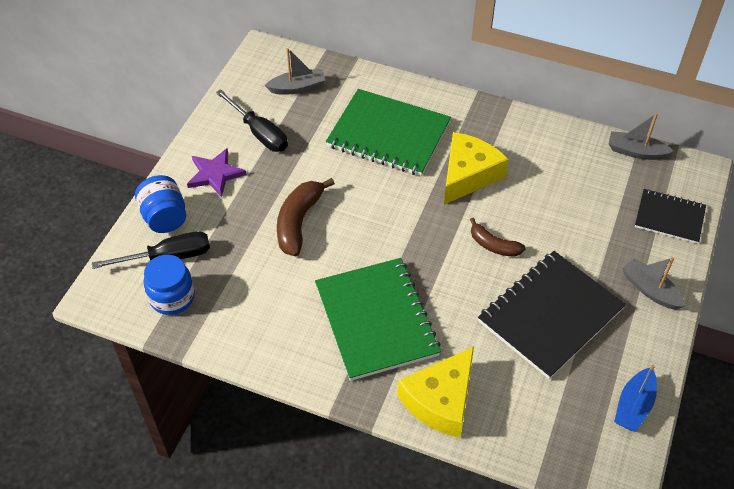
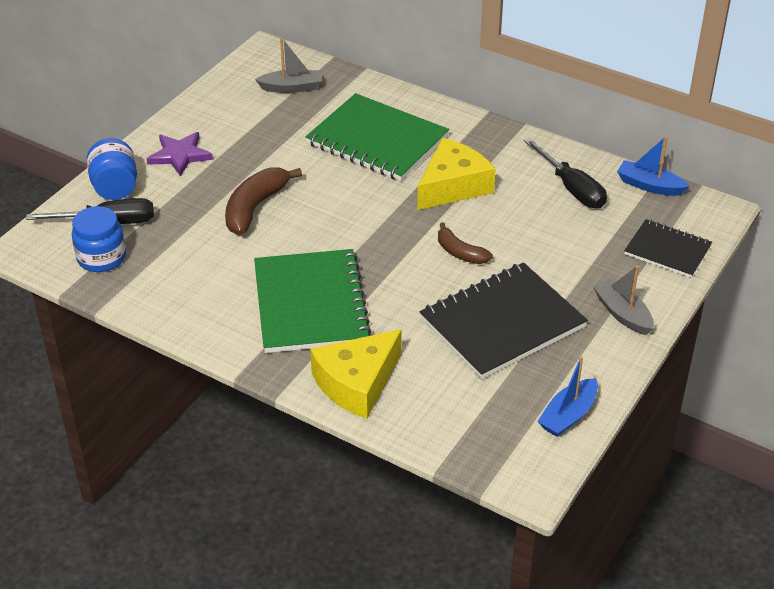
camera: 10 degrees right, 10 degrees down
(259, 133) = (238, 124): black screwdriver -> black screwdriver (571, 188)
(636, 152) = (649, 186): grey boat -> blue boat

